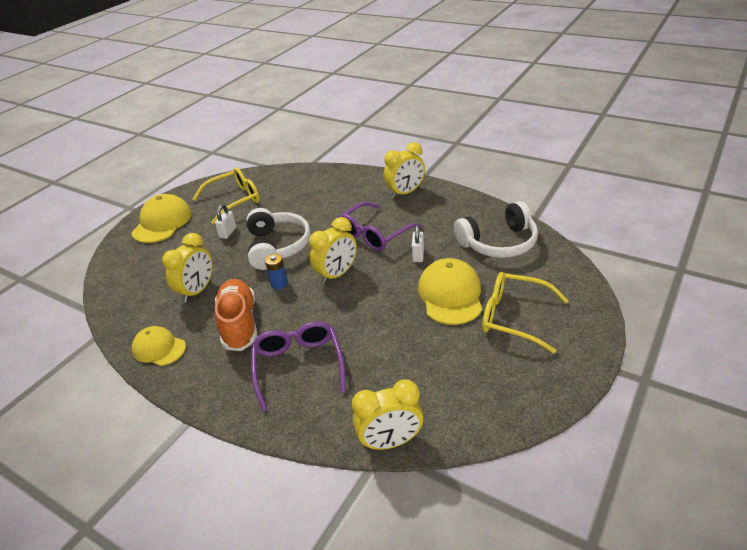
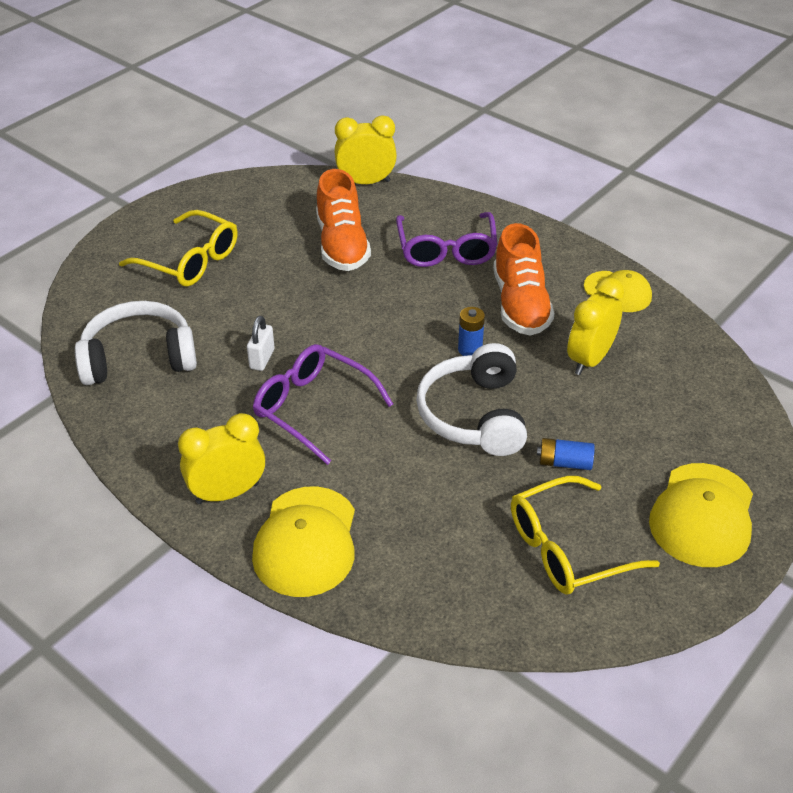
camera: 175 degrees left, 5 degrees up
(228, 232) = (564, 463): white padlock -> blue battery
(337, 274) = (386, 350): yellow clock -> none
(374, 234) = (313, 408): purple glasses -> purple glasses turned 105 degrees counterclockwise
(392, 355) = (342, 245): none -> orange shoe
(450, 295) = (247, 297): yellow cap -> yellow cap (306, 542)

